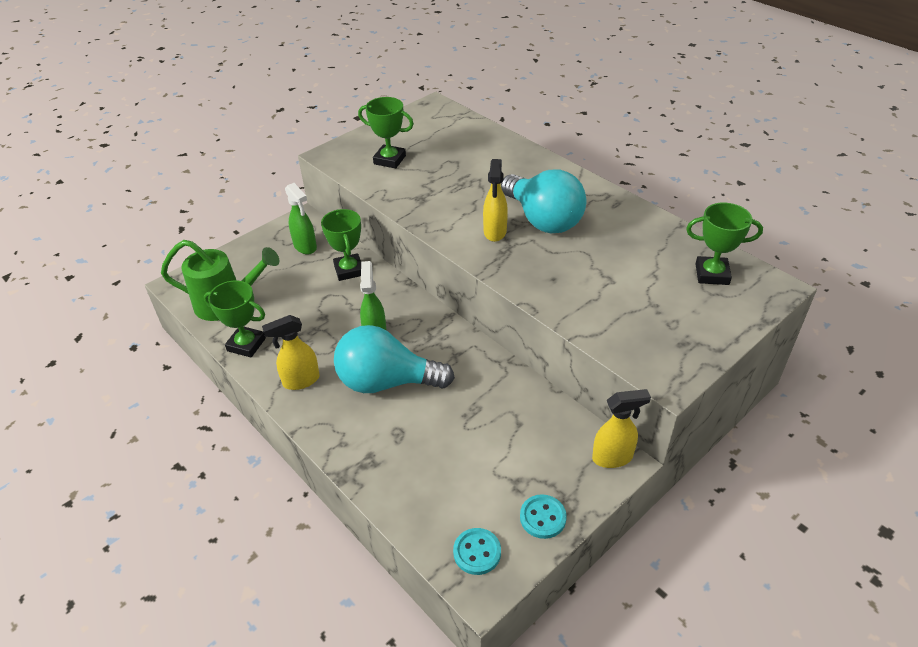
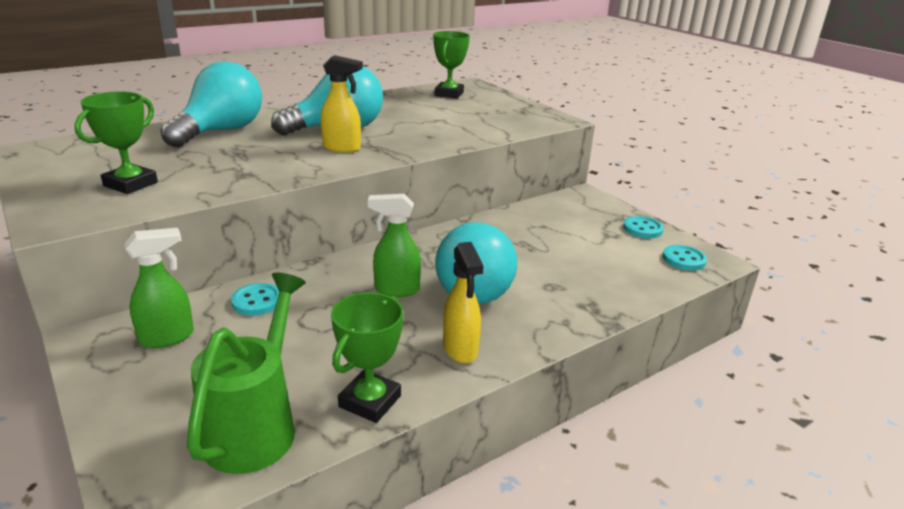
camera: 85 degrees left, 15 degrees down
(349, 270) = (257, 301): green trophy -> turquoise button
(505, 164) = (221, 131): none -> turquoise light bulb
(613, 457) = (580, 196): yellow spray bottle -> none

